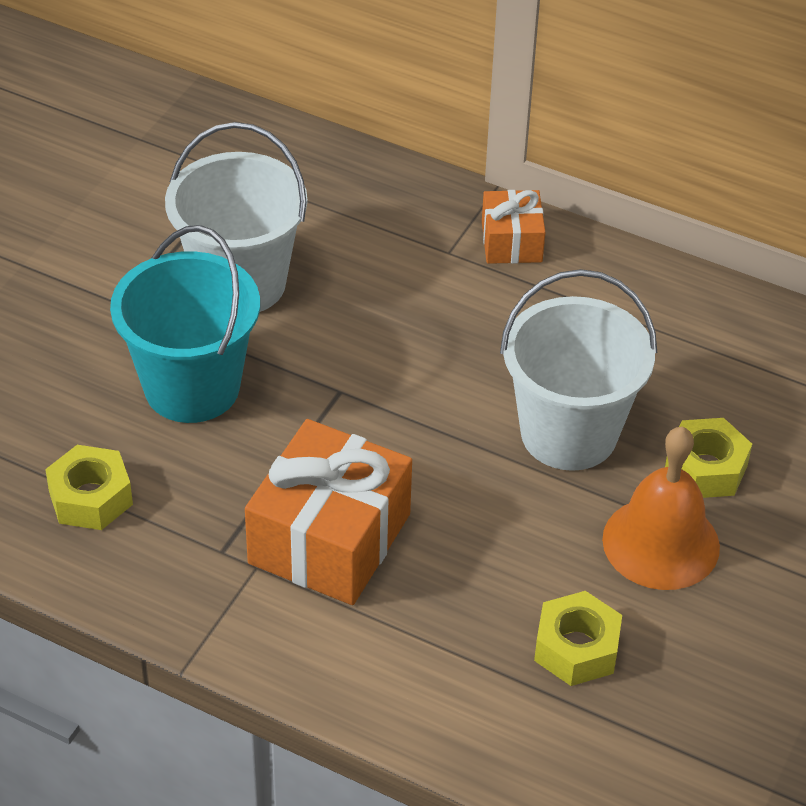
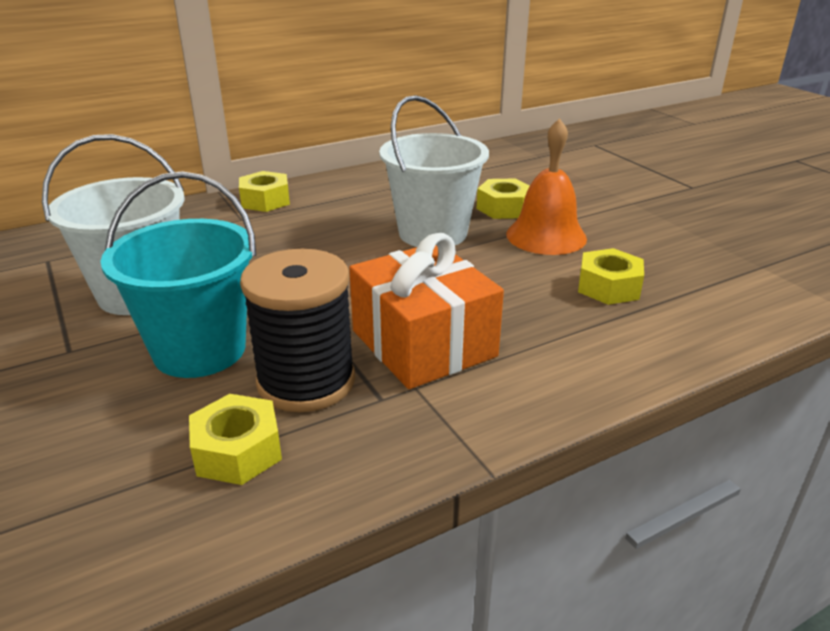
camera: 55 degrees left, 15 degrees down
(205, 487) = (306, 381): none -> black spool
(511, 242) = (265, 200): orange gift -> yellow nut

